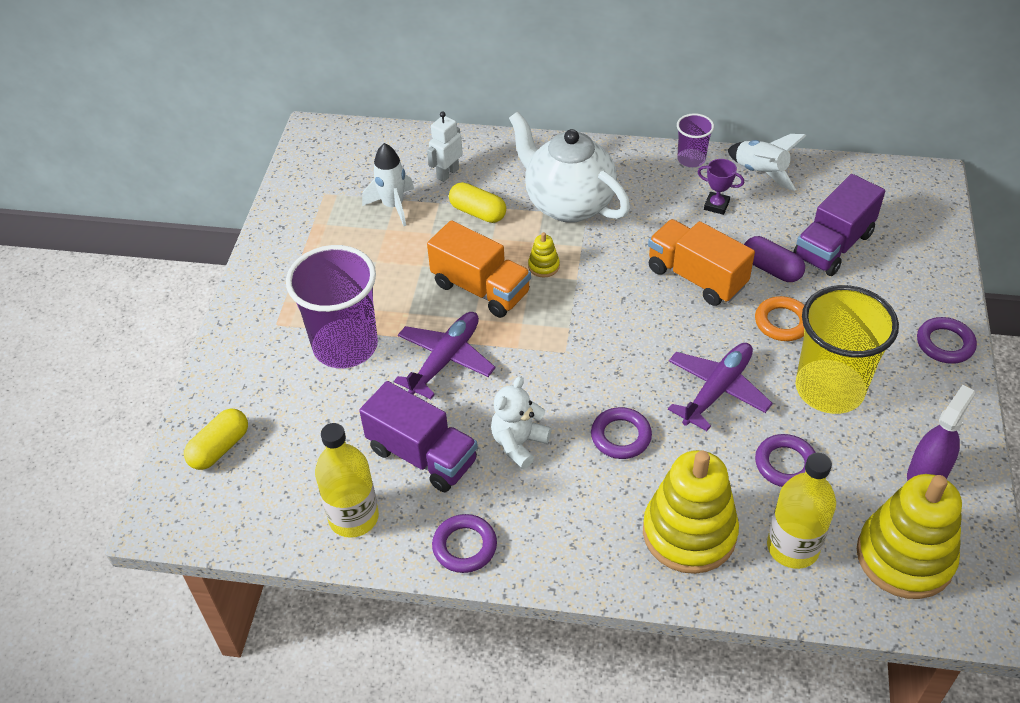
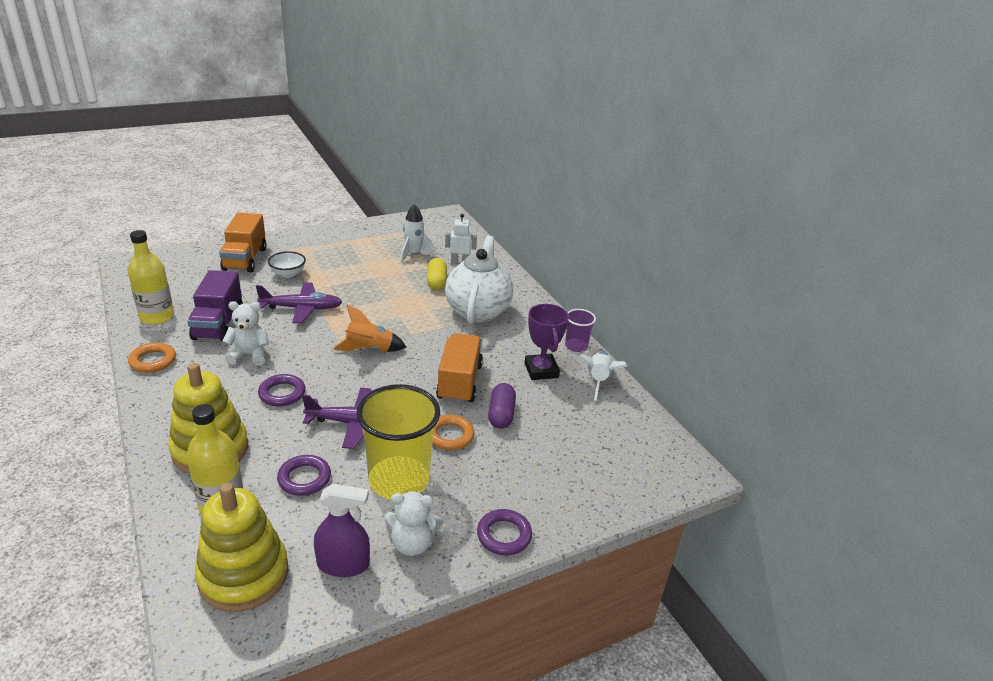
camera: 50 degrees right, 15 degrees down
(220, 448) = (185, 262): yellow capsule -> none
(345, 346) = (288, 274): purple cup -> white bowl
(464, 546) = (153, 361): purple ring -> orange ring
(481, 289) = (371, 302): orange truck -> orange truck (245, 259)
(543, 266) = (412, 318): yellow stacking toy -> none
(584, 328) = (369, 350): none -> orange rocket
(716, 205) = (541, 370): purple trophy -> purple trophy, size x1.65
(833, 245) = (557, 439): purple truck -> none
(924, 413) = (412, 543): none -> white teddy bear

